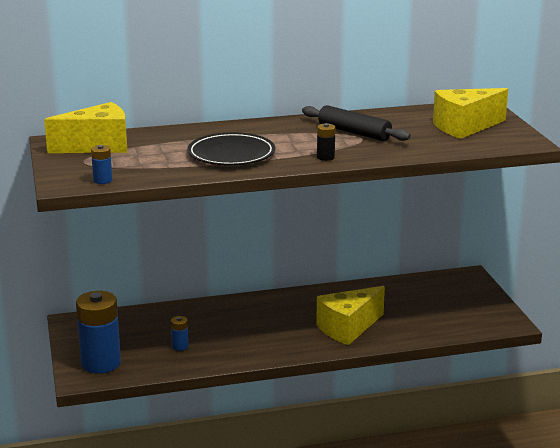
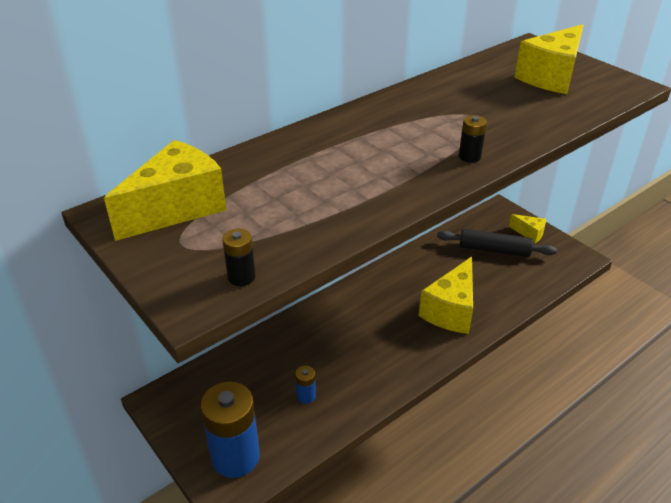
camera: 25 degrees left, 15 degrees up
(102, 180) = (241, 277): blue battery -> black battery
(231, 154) = (360, 179): black plate -> none
(354, 132) = (456, 109): black rolling pin -> black rolling pin (494, 249)
(478, 297) = (529, 233): none -> yellow cheese

